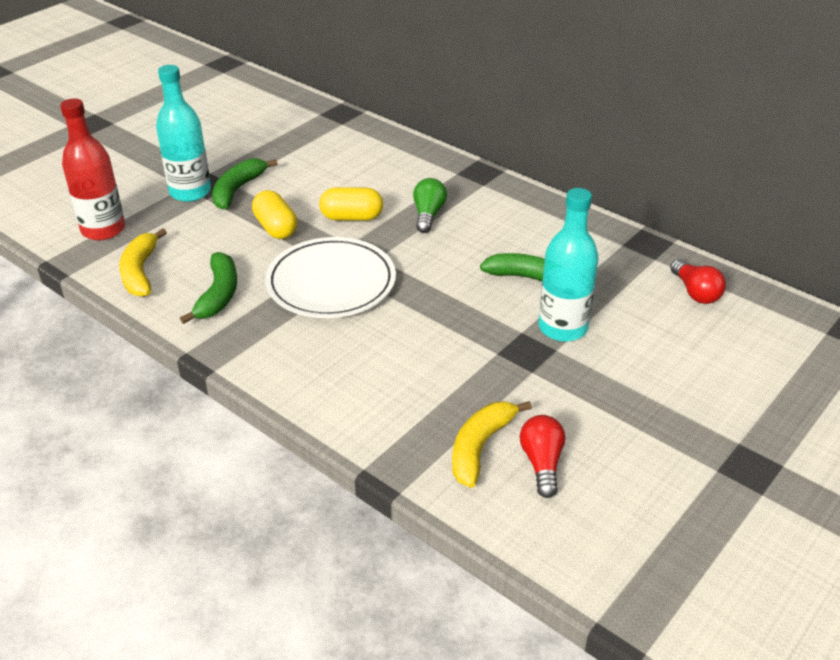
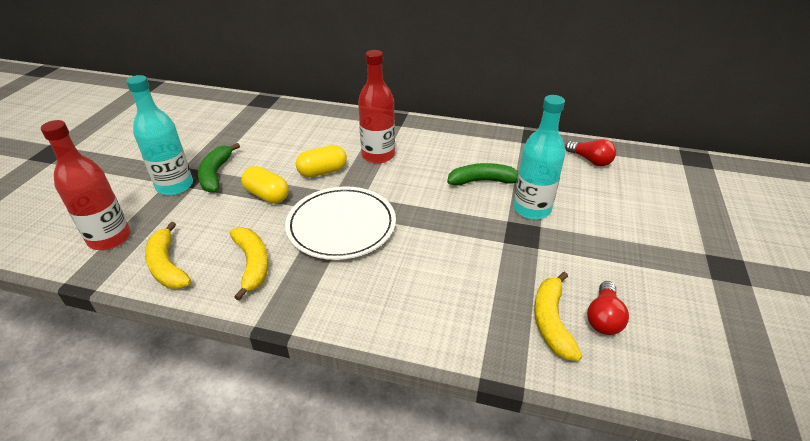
camera: 25 degrees left, 0 degrees up
(218, 295) = (252, 264): green banana -> yellow banana
(428, 215) = (378, 155): green light bulb -> red bottle
(542, 463) = (603, 318): red light bulb -> red light bulb turned 135 degrees counterclockwise

